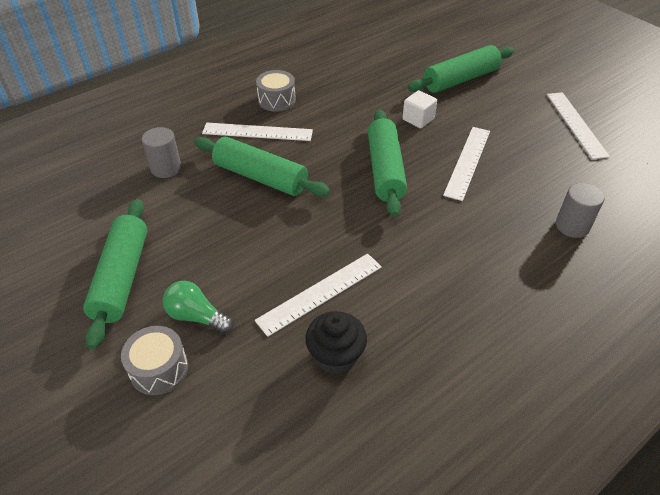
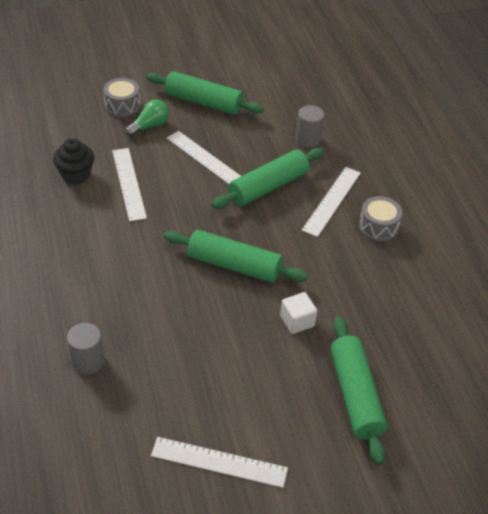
camera: 110 degrees right, 0 degrees up
(468, 162) = (212, 329): white ruler -> white ruler (205, 159)

